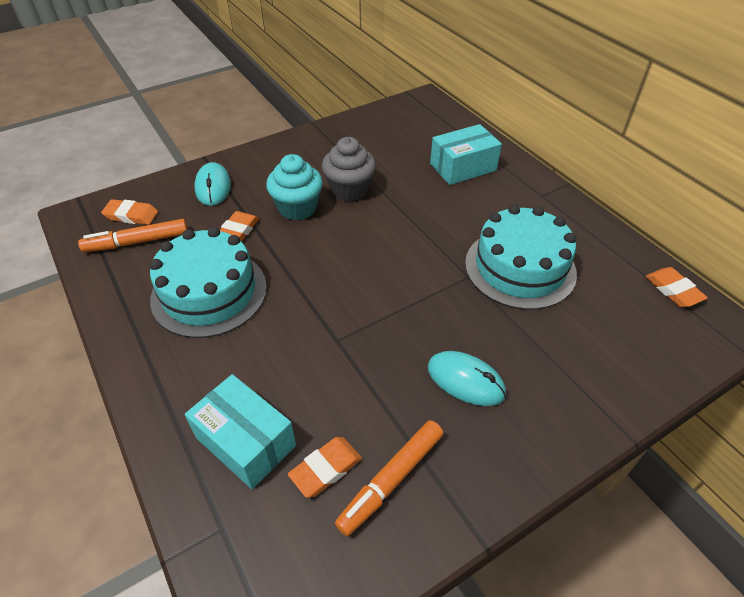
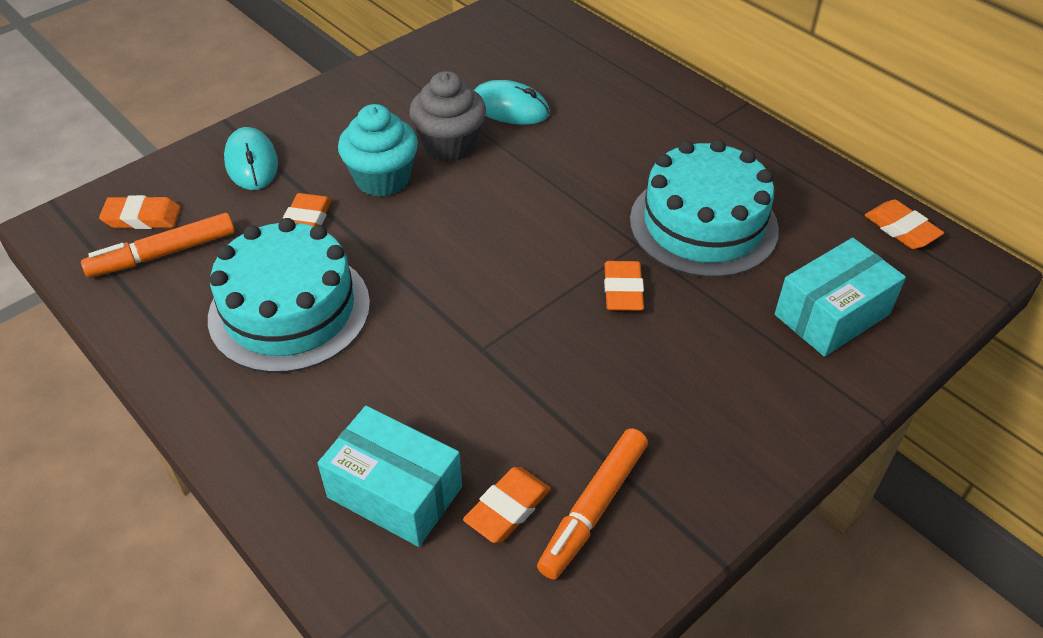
camera: 10 degrees left, 0 degrees up
(450, 310) = (623, 290): none -> orange eraser
(463, 167) = (600, 96): turquoise box -> turquoise box (832, 314)
(465, 380) = (661, 376): turquoise mouse -> turquoise mouse (509, 108)

